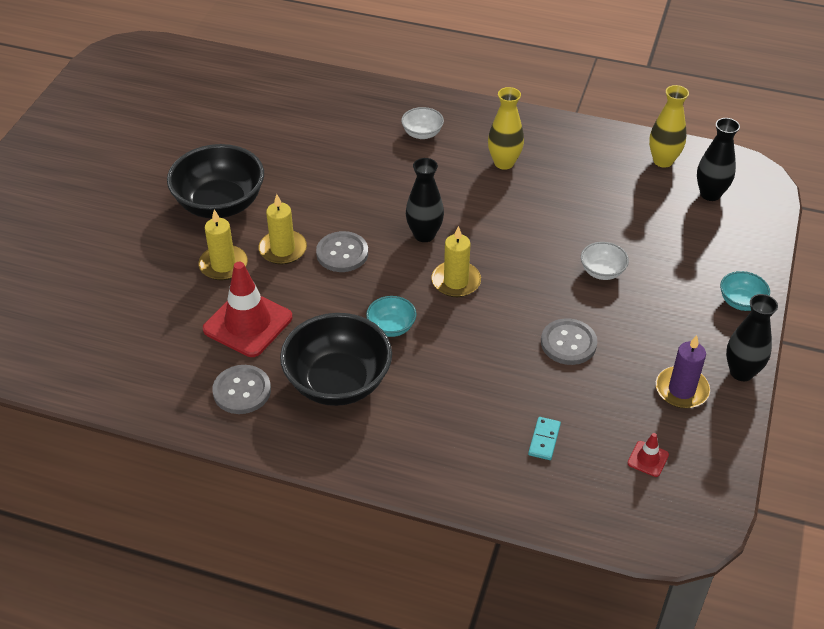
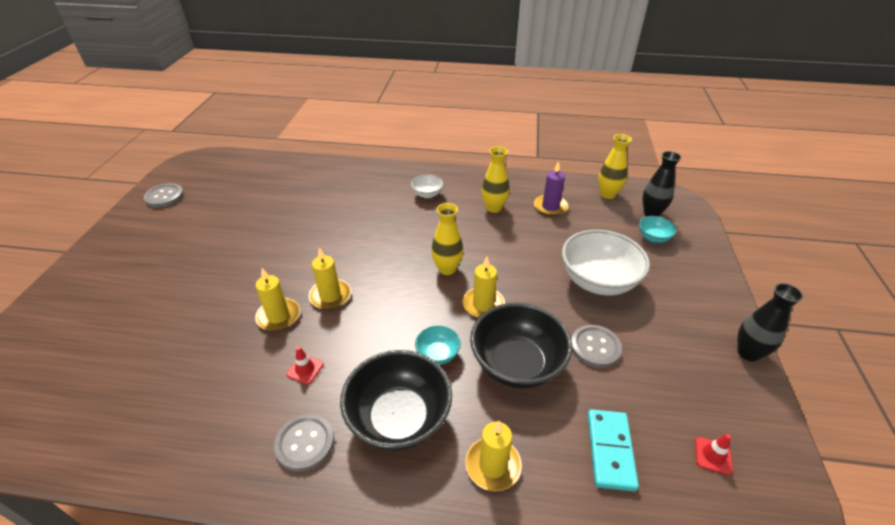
camera: 10 degrees left, 5 degrees down
(220, 204) = (272, 264): black bowl -> black bowl (517, 364)
(248, 323) = (305, 369): red traffic cone -> red traffic cone, size x0.44
(342, 253) = (382, 293): grey button -> grey button (164, 196)
(422, 435) = (493, 465): none -> yellow candle
(424, 235) = (447, 269): black vase -> yellow vase
(544, 440) = (610, 450): turquoise domino -> turquoise domino, size x1.73
(602, 272) = (598, 281): white bowl -> white bowl, size x2.11
(681, 390) = (708, 377): purple candle -> purple candle (550, 207)
(741, 302) = (715, 291): turquoise bowl -> turquoise bowl (653, 238)

